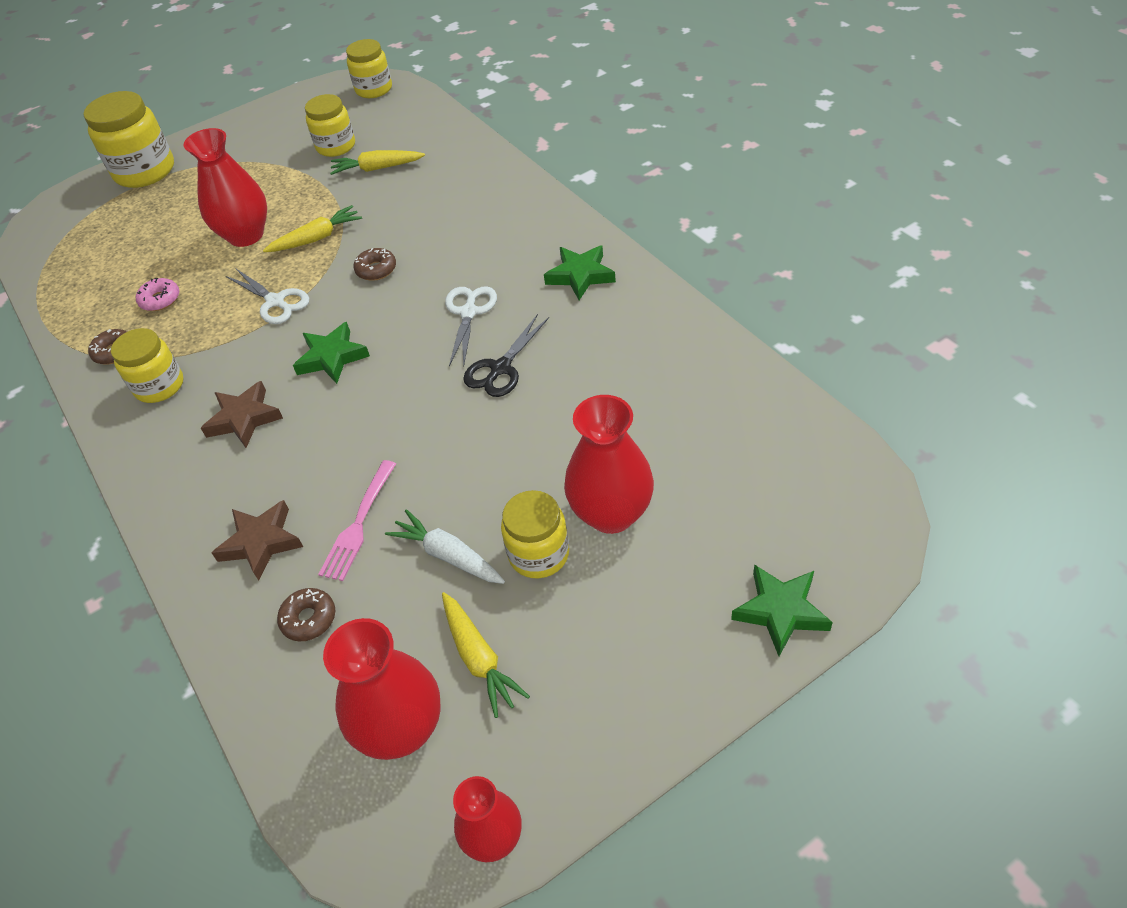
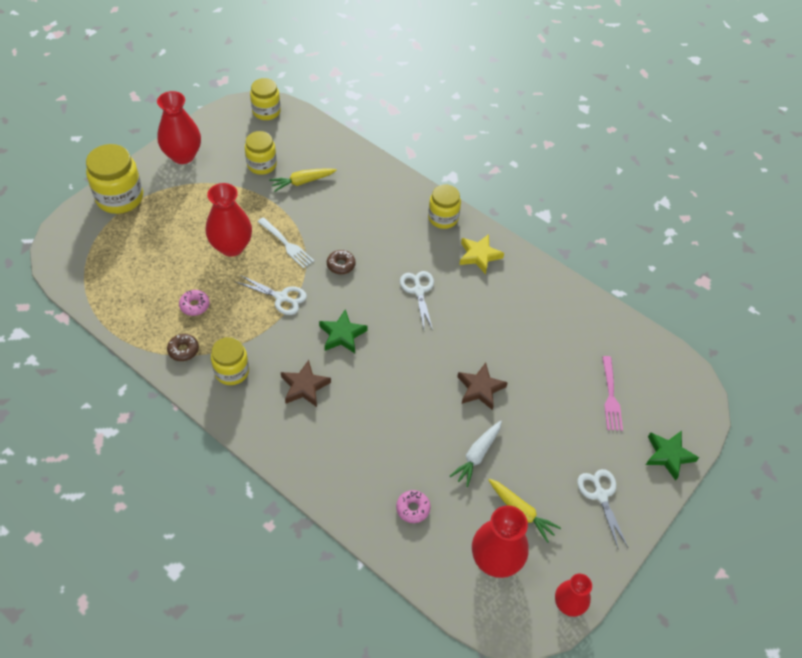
camera: 25 degrees left, 5 degrees up
(261, 542) = (359, 467): brown star -> brown star (480, 388)
(309, 619) = (413, 508): brown donut -> pink donut
(317, 238) = (286, 244): yellow carrot -> white fork
(359, 523) = (414, 445): pink fork -> pink fork (610, 396)
(448, 555) = (477, 455): white carrot -> white carrot turned 75 degrees counterclockwise
(500, 369) = (456, 329): black scissors -> none
(539, 554) = (529, 445): yellow jar -> yellow jar (443, 218)
(580, 275) = (479, 255): green star -> yellow star
(611, 514) = (559, 414): red vase -> red vase (183, 155)
(629, 656) = (600, 495): none -> white scissors

